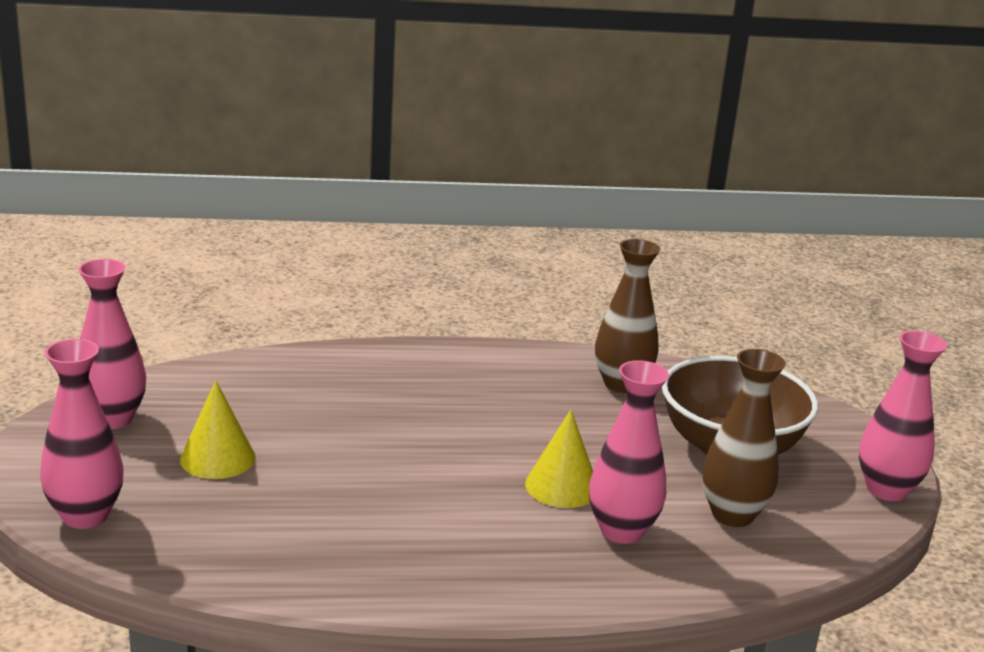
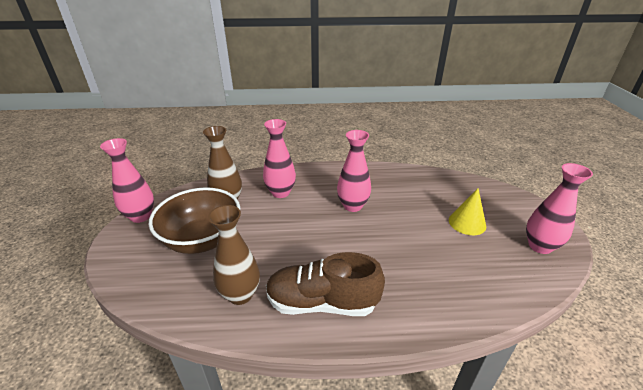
camera: 175 degrees left, 10 degrees up
(85, 516) = (499, 193): pink vase -> pink vase (352, 206)
(503, 373) = (322, 303): none -> brown shoe
(562, 486) = (301, 213): yellow cone -> none

